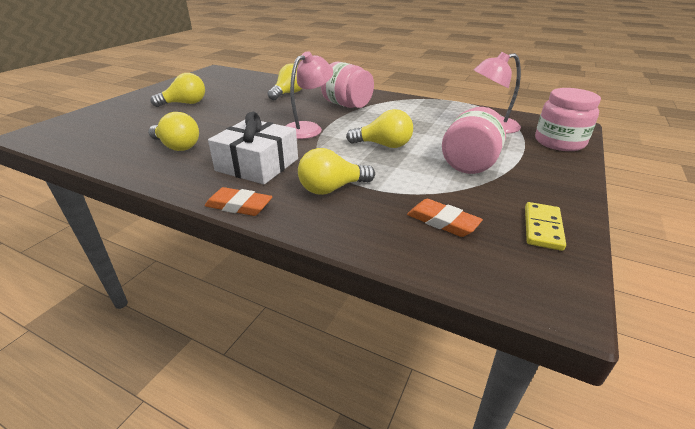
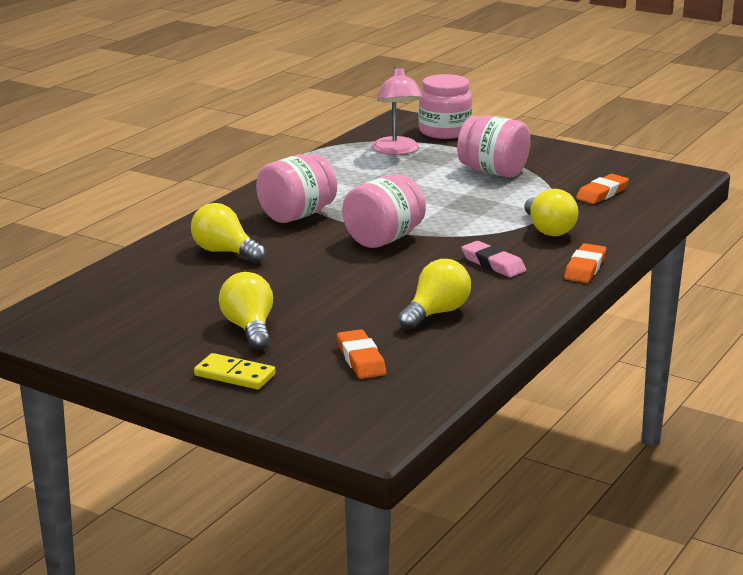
camera: 85 degrees left, 10 degrees down
(125, 128) = (361, 359): none -> orange eraser
(257, 165) = (493, 264): white gift -> pink eraser
(308, 128) = (384, 239): pink lamp -> pink jar
(383, 145) = (444, 203): yellow light bulb -> none
(542, 228) = (606, 165): yellow domino -> yellow domino (234, 375)

